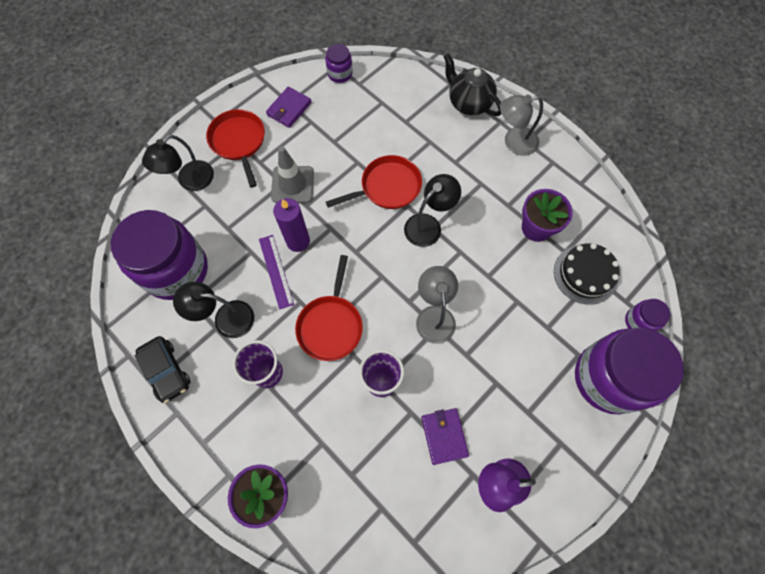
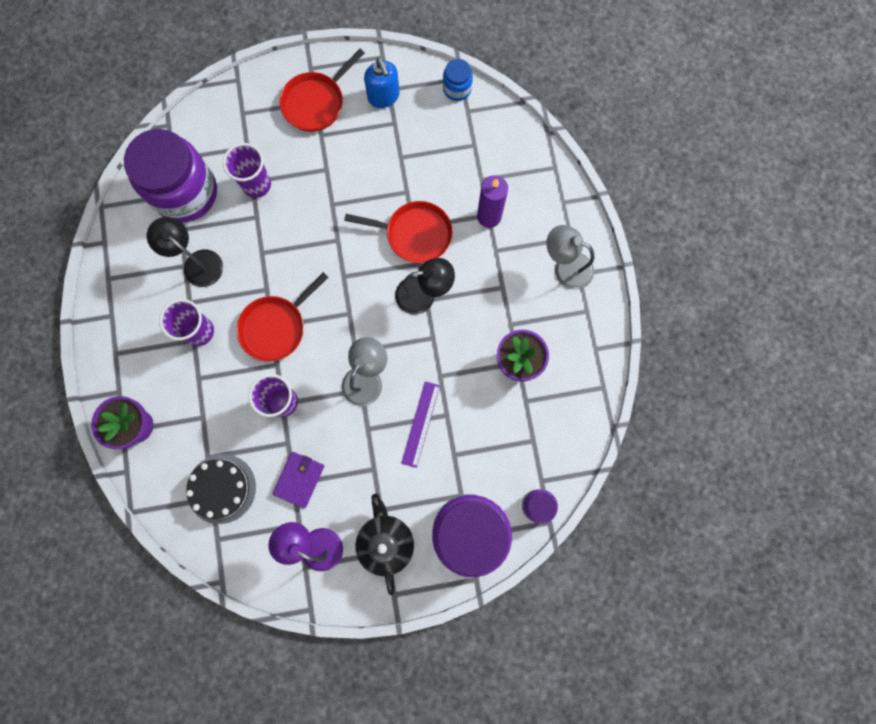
camera: 35 degrees right, 10 degrees up
(166, 371) = (124, 276): black car -> none
(190, 181) = (249, 115): black lamp -> none
(234, 228) = (257, 184): none -> purple cup
(239, 142) = (316, 102): red pan -> red pan turned 150 degrees counterclockwise
(276, 271) = (265, 248): purple ruler -> purple ruler (420, 424)
(289, 109) = (383, 96): purple wallet -> blue soap dispenser
(292, 184) = (334, 176): grey traffic cone -> none
(298, 241) = (301, 234): purple candle -> purple candle (489, 216)
(340, 73) = (457, 89): purple jar -> blue jar
(468, 103) = (555, 199): black teapot -> black teapot (386, 541)
(585, 274) = (526, 433): black cake -> black cake (221, 488)

